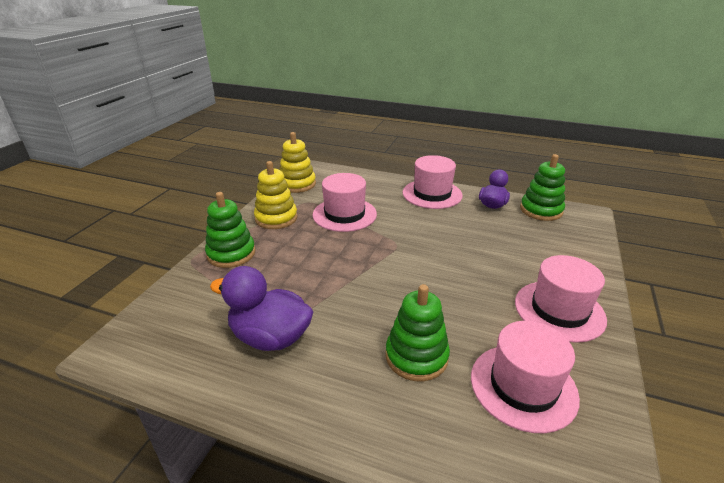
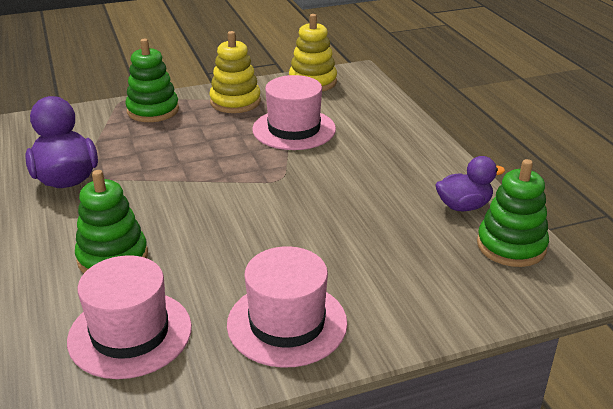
camera: 50 degrees right, 0 degrees up
(432, 194) = (421, 158): pink hat -> none

